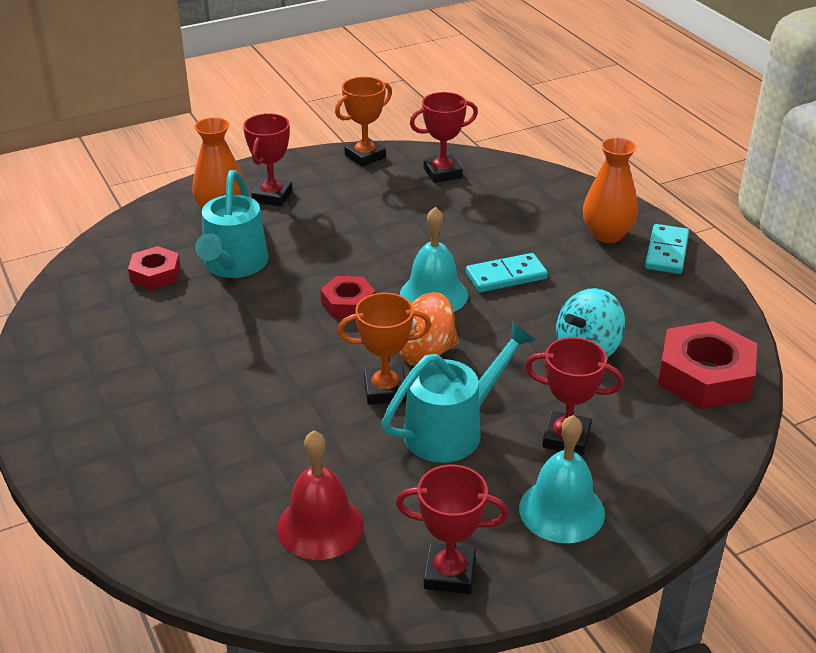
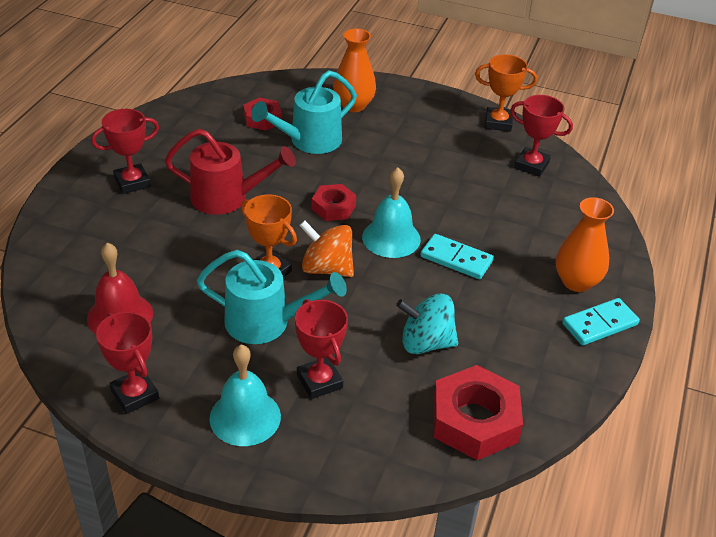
camera: 45 degrees right, 5 degrees up
(242, 359) = (228, 198): none -> red watering can
(272, 196) = (398, 113): red trophy -> red trophy (132, 182)

